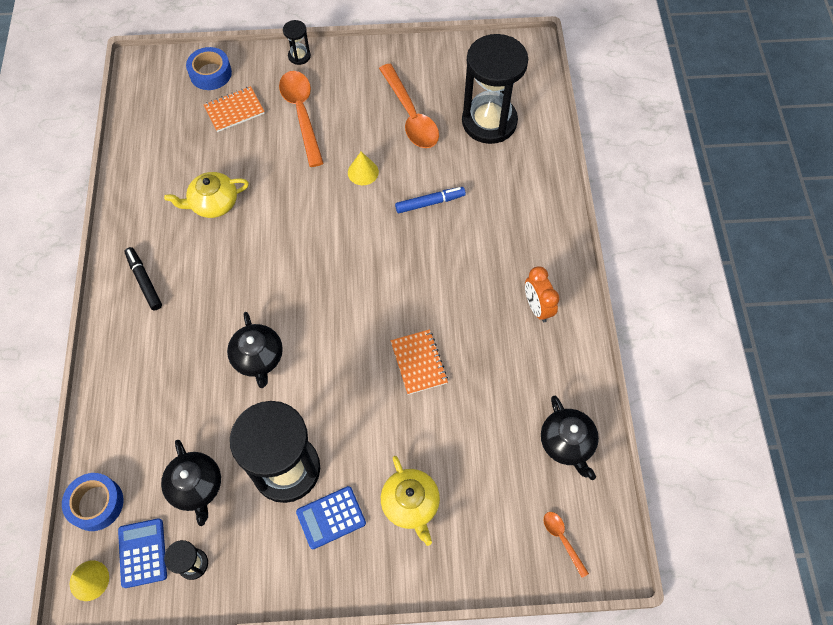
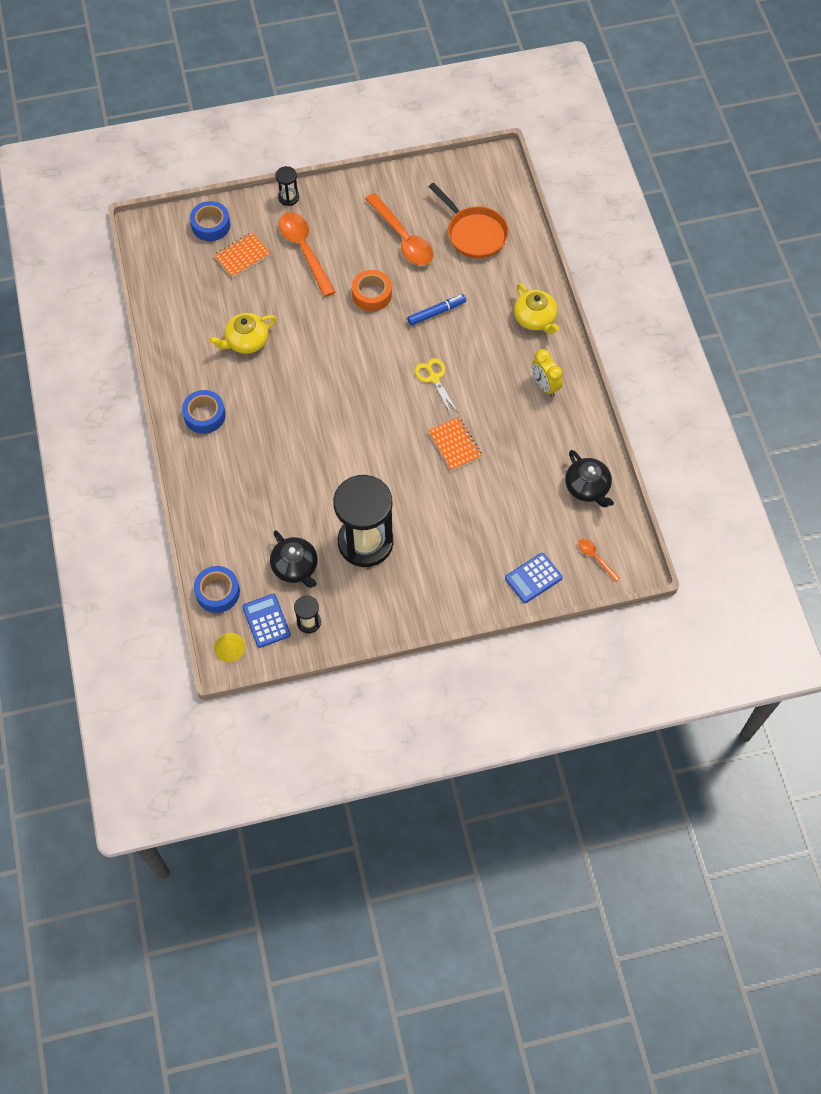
camera: 10 degrees left, 0 degrees up
(144, 281) = (204, 415): black marker -> blue tape
(258, 357) = (320, 461): black teapot -> none
(331, 517) = (410, 571): blue calculator -> blue calculator (533, 578)
(363, 172) = (372, 294): yellow cone -> orange tape
(410, 504) = (471, 551): yellow teapot -> yellow teapot (535, 318)
(411, 278) = (434, 378): none -> yellow scissors
(489, 122) = (474, 233): black hourglass -> orange pan
(537, 307) = (545, 386): orange clock -> yellow clock

